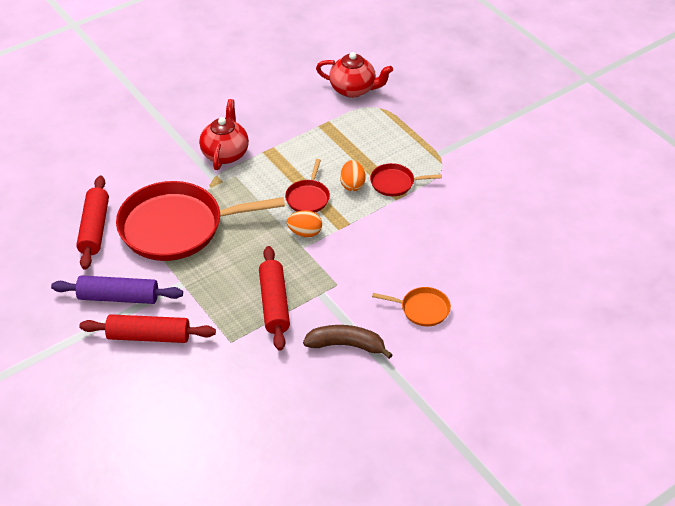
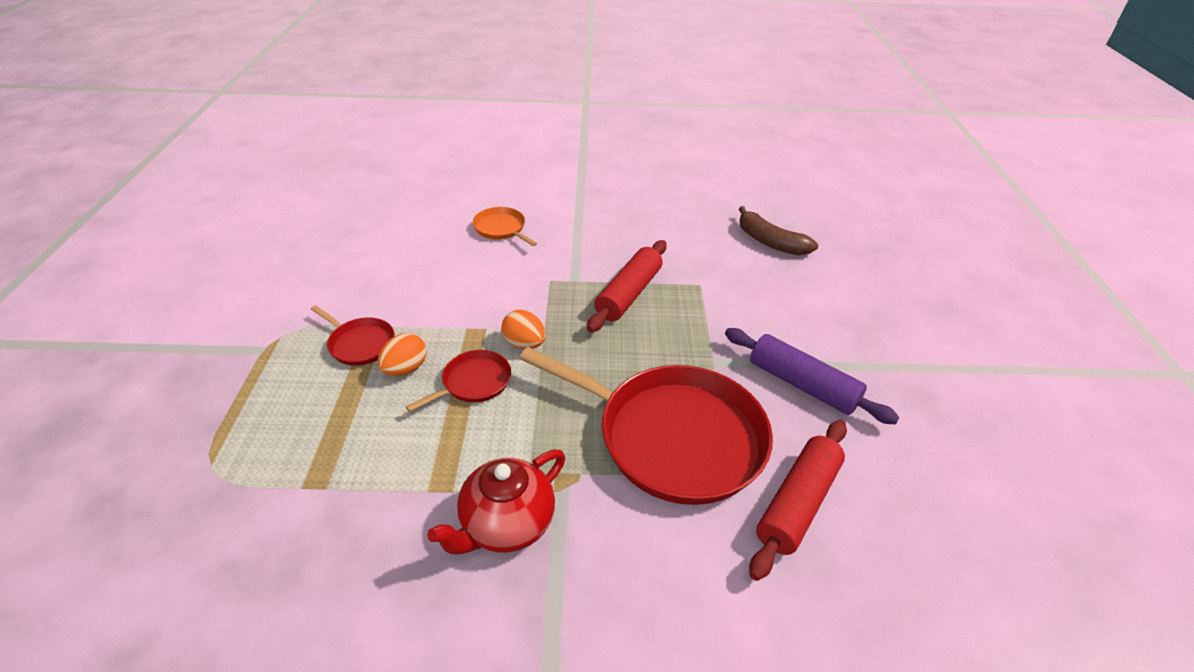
camera: 145 degrees left, 5 degrees down
(149, 336) = (784, 328): red rolling pin -> none
(346, 345) = (596, 236): brown banana -> brown banana (770, 242)
(353, 89) = (185, 527): red teapot -> none

